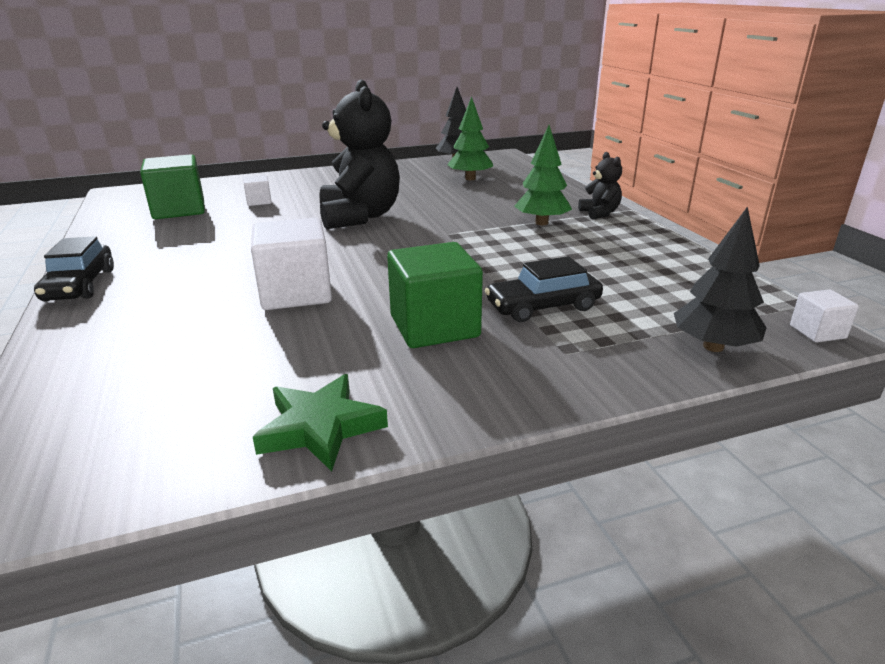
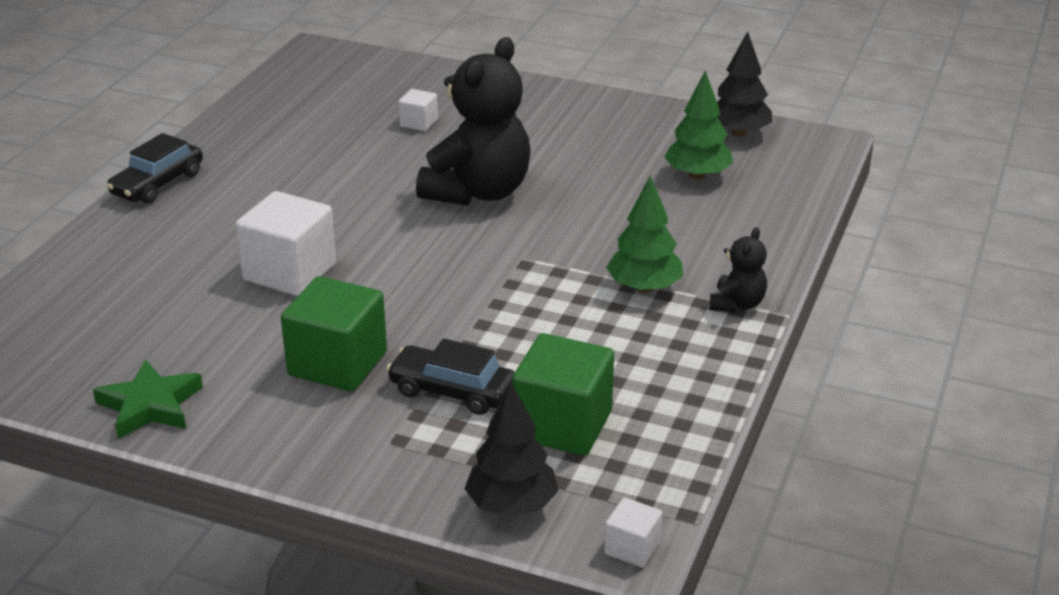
camera: 40 degrees right, 5 degrees up
(179, 210) = (334, 106): green cube -> green cube (562, 425)

